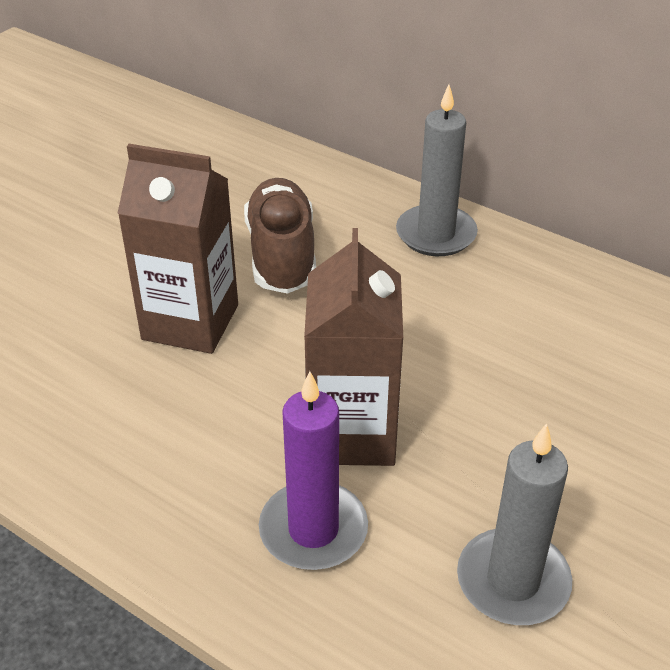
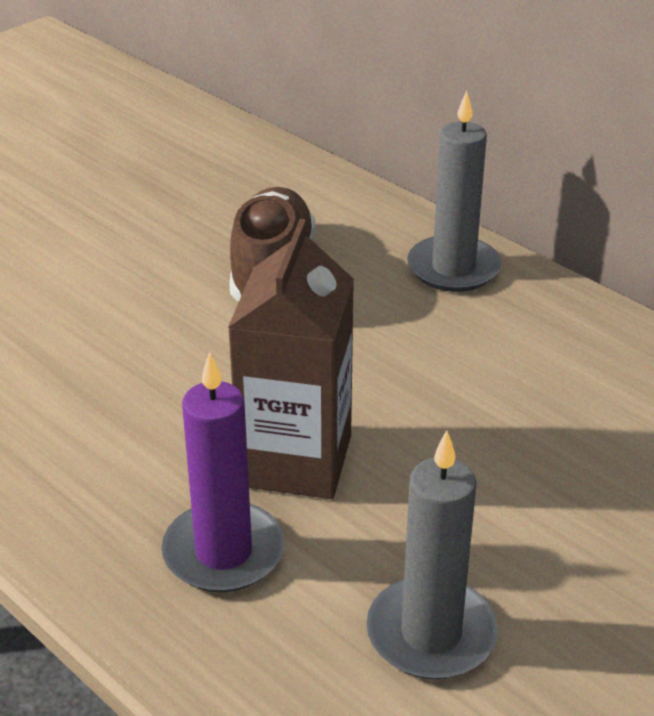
camera: 10 degrees right, 5 degrees down
(190, 322) = (152, 329): brown carton -> none

